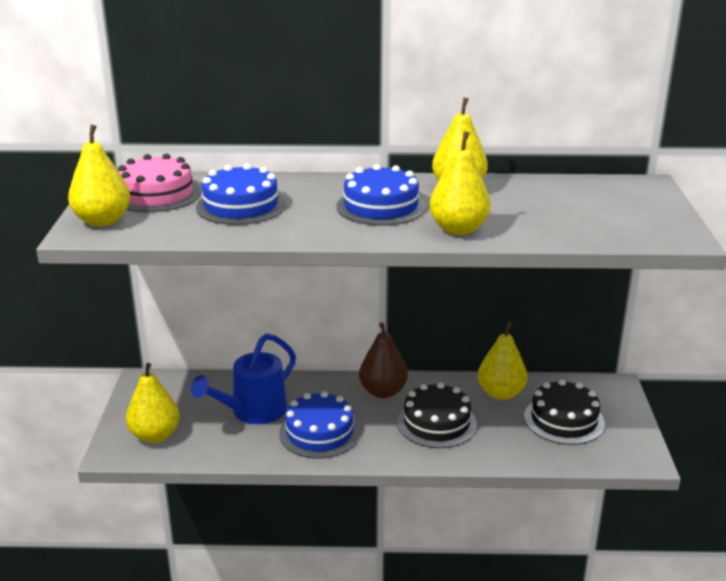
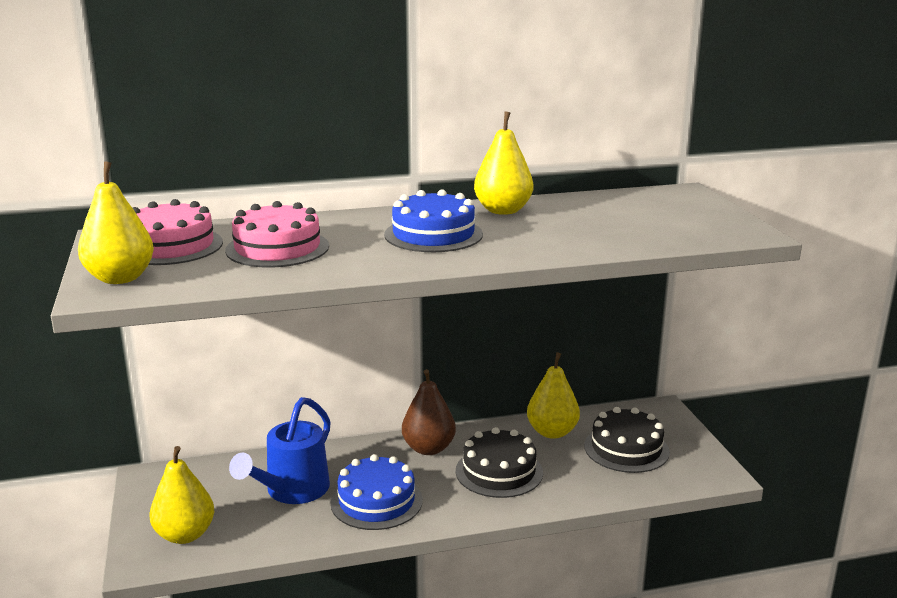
camera: 15 degrees left, 5 degrees down
(241, 206) = (277, 248): blue cake -> pink cake
(458, 229) = (529, 247): yellow pear -> none

